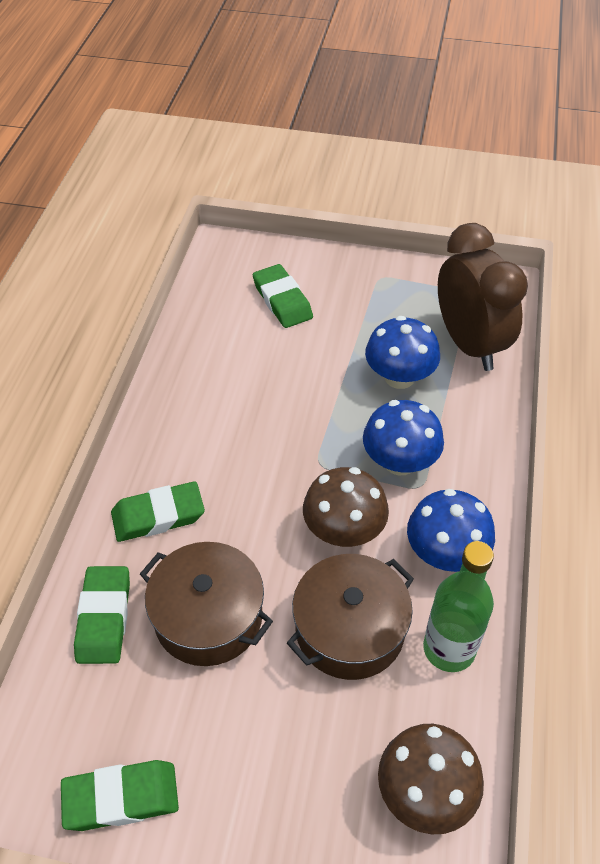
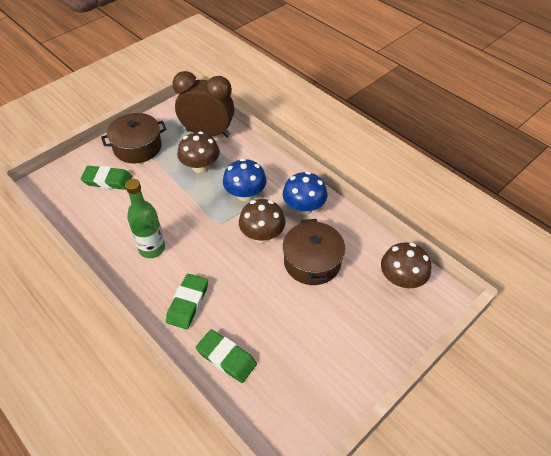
camera: 55 degrees left, 0 degrees up
(121, 798) = (327, 397): green eraser -> none
(208, 617) = (262, 312): brown pot -> brown pot (137, 147)
(399, 377) = (200, 166): blue mushroom -> brown mushroom
(449, 649) = (347, 233): green bottle -> green bottle (152, 248)

